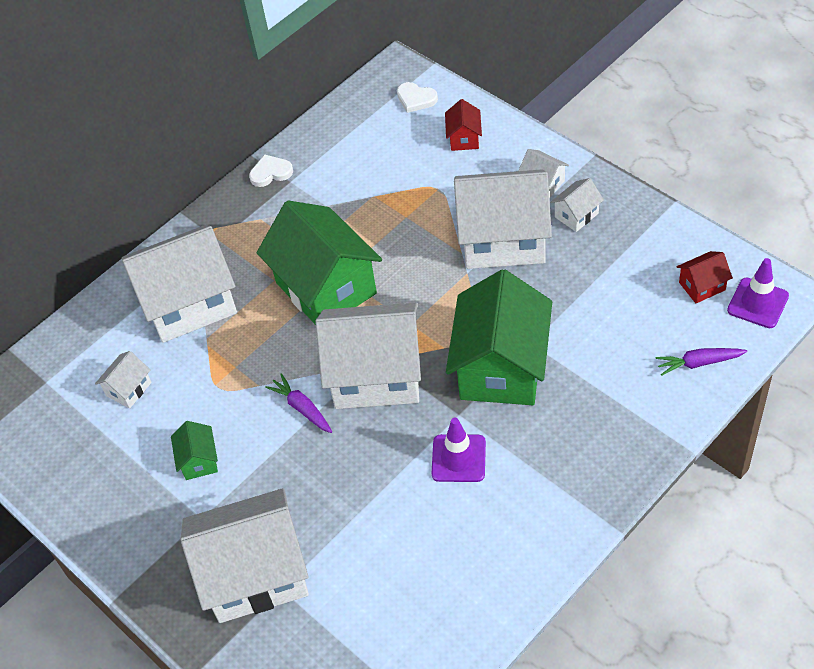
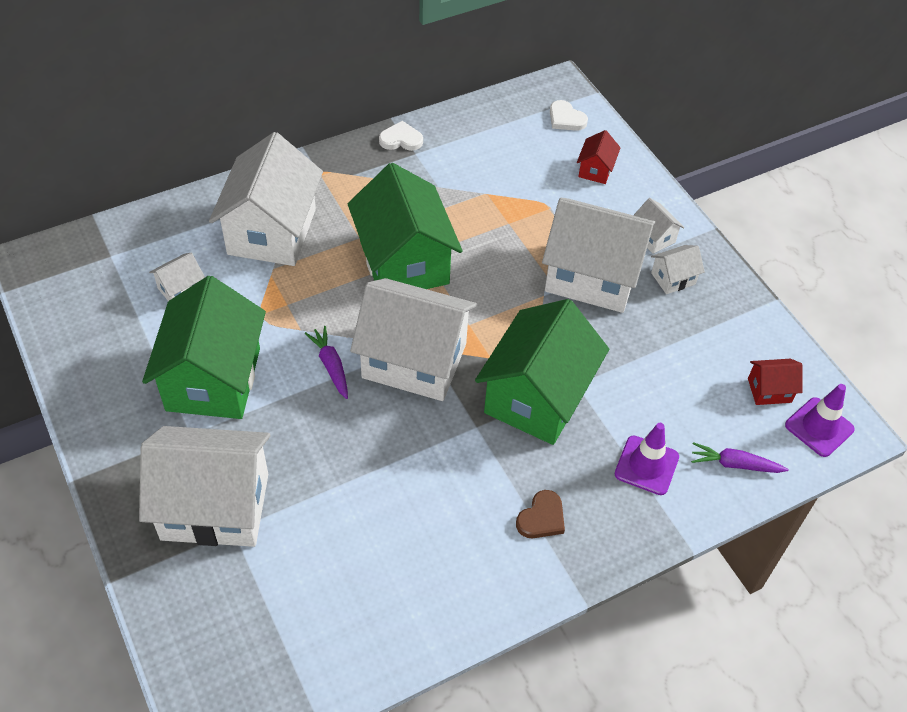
camera: 10 degrees right, 0 degrees up
(189, 303) = (272, 231): white house -> white house turned 75 degrees counterclockwise
(199, 460) = (213, 379): green house -> green house, size x2.32
(458, 458) = (457, 469): purple traffic cone -> purple traffic cone (646, 465)
(551, 473) = (541, 518): none -> brown heart

